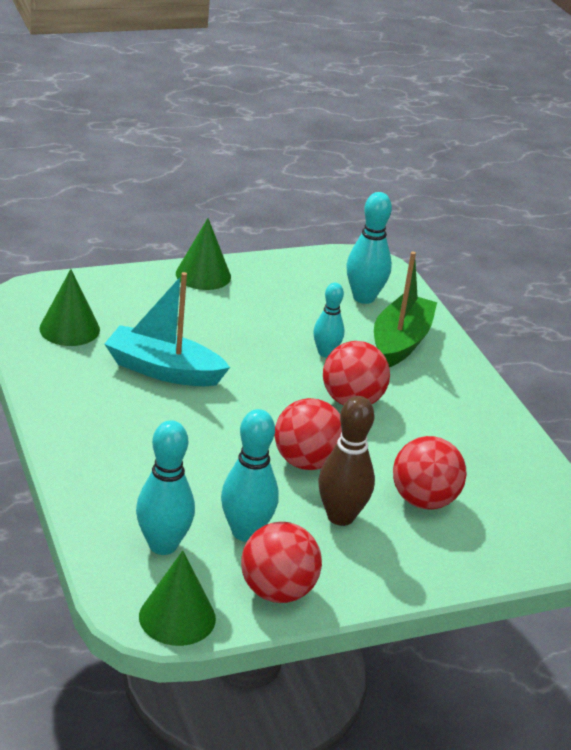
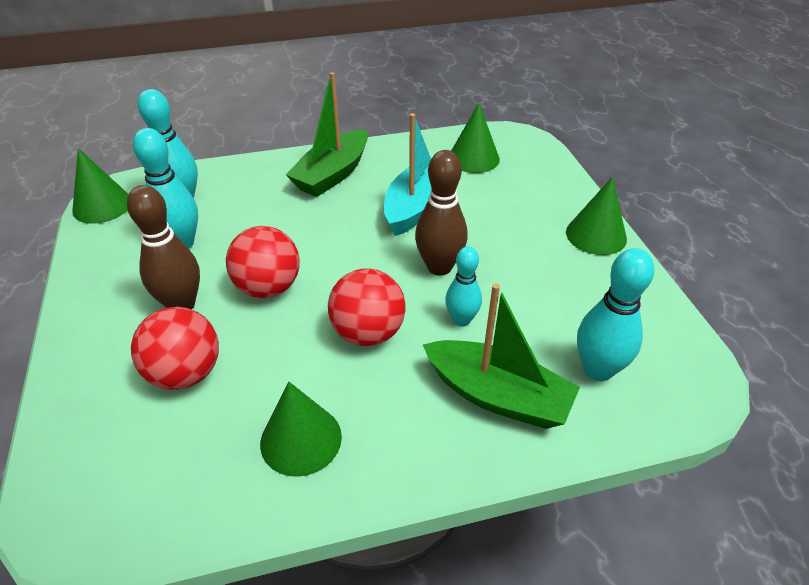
camera: 100 degrees right, 10 degrees up
(102, 428) = (332, 174): none -> green boat
(260, 361) = (439, 267): none -> brown bowling pin
(277, 591) = (103, 257): red ball -> none
(467, 432) = (301, 439): none -> green cone

